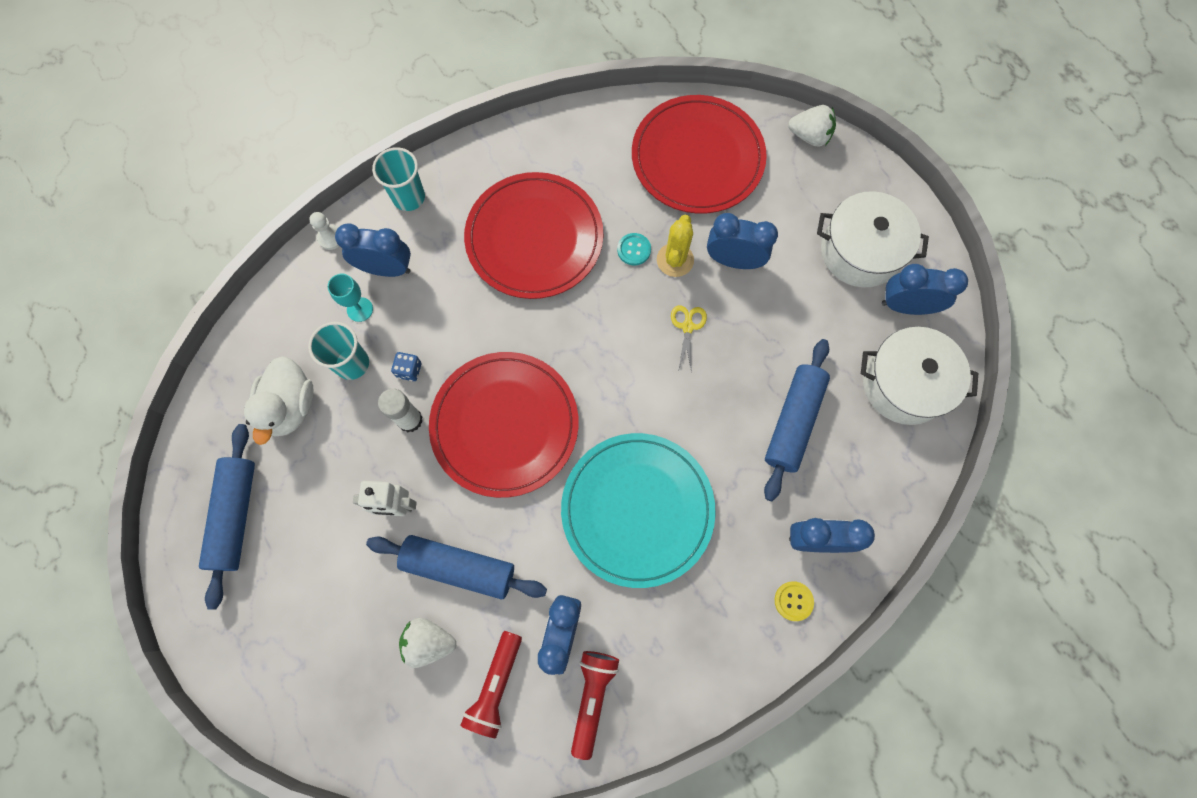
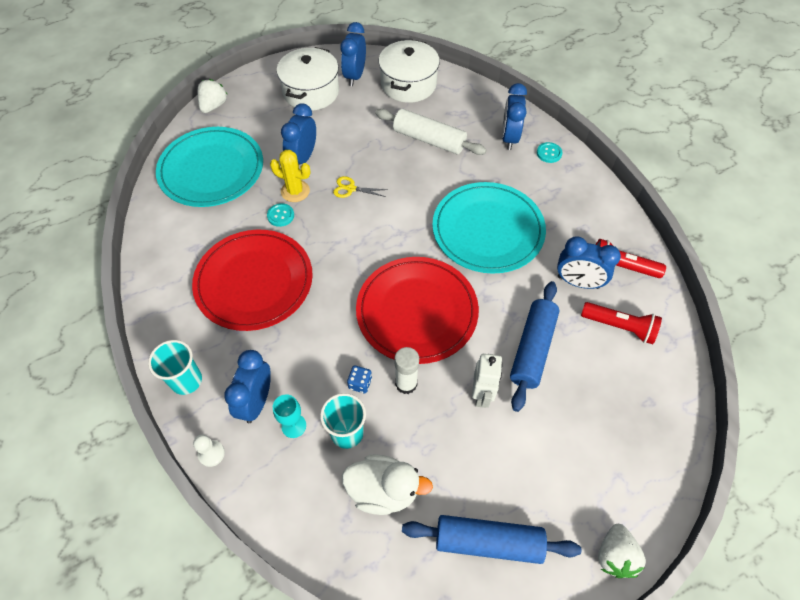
camera: 85 degrees left, 15 degrees down
(429, 642) = (591, 373): white strawberry -> white strawberry (614, 555)
(697, 158) = (211, 170): red plate -> turquoise plate
(793, 421) = (429, 140): blue rolling pin -> white rolling pin
(793, 601) = (549, 153): yellow button -> turquoise button

